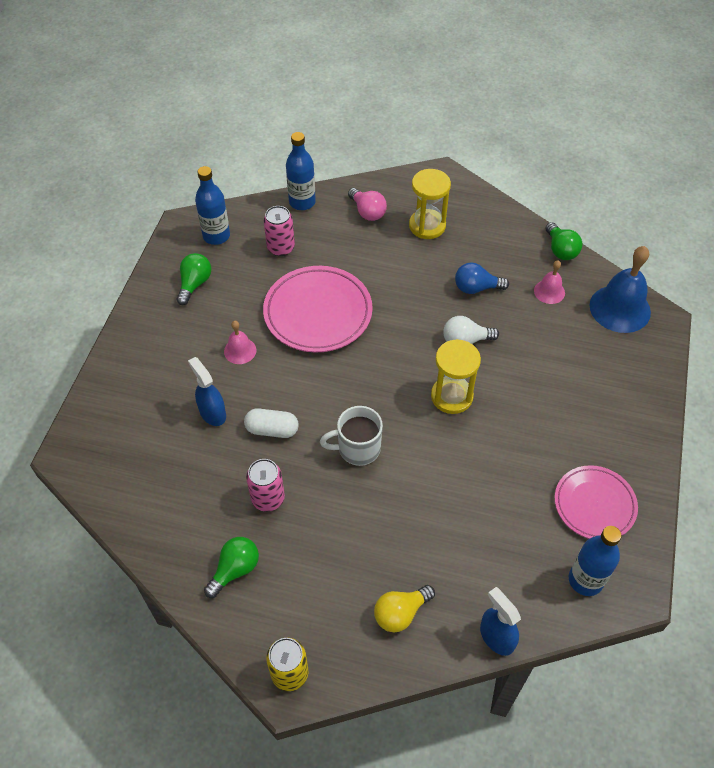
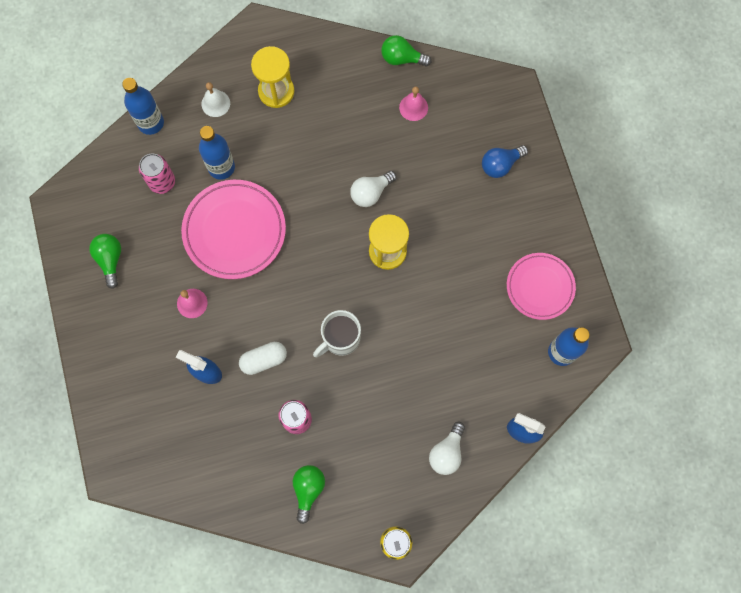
camera: 30 degrees left, 20 degrees up
(216, 236) = (96, 200): blue bottle -> blue bottle (221, 167)
(367, 212) = (215, 103): pink light bulb -> white bell
(400, 613) = (447, 452): yellow light bulb -> white light bulb
(476, 288) = (352, 135): blue light bulb -> blue light bulb (500, 165)
(560, 250) = (402, 58): green light bulb -> green light bulb turned 150 degrees clockwise
(620, 308) = (477, 94): blue bell -> none

